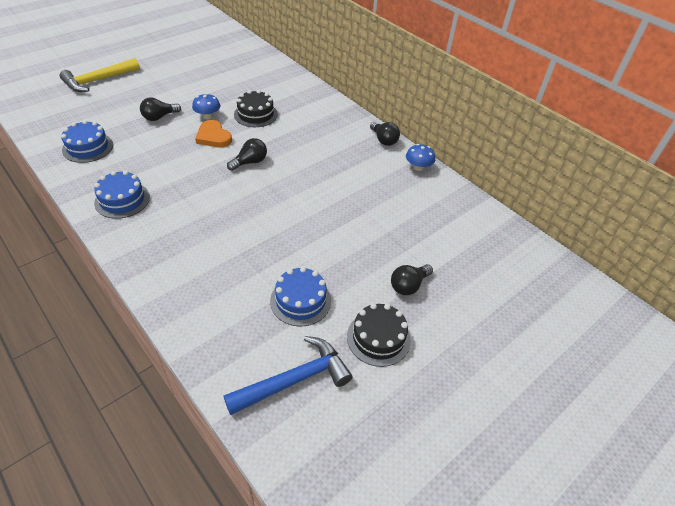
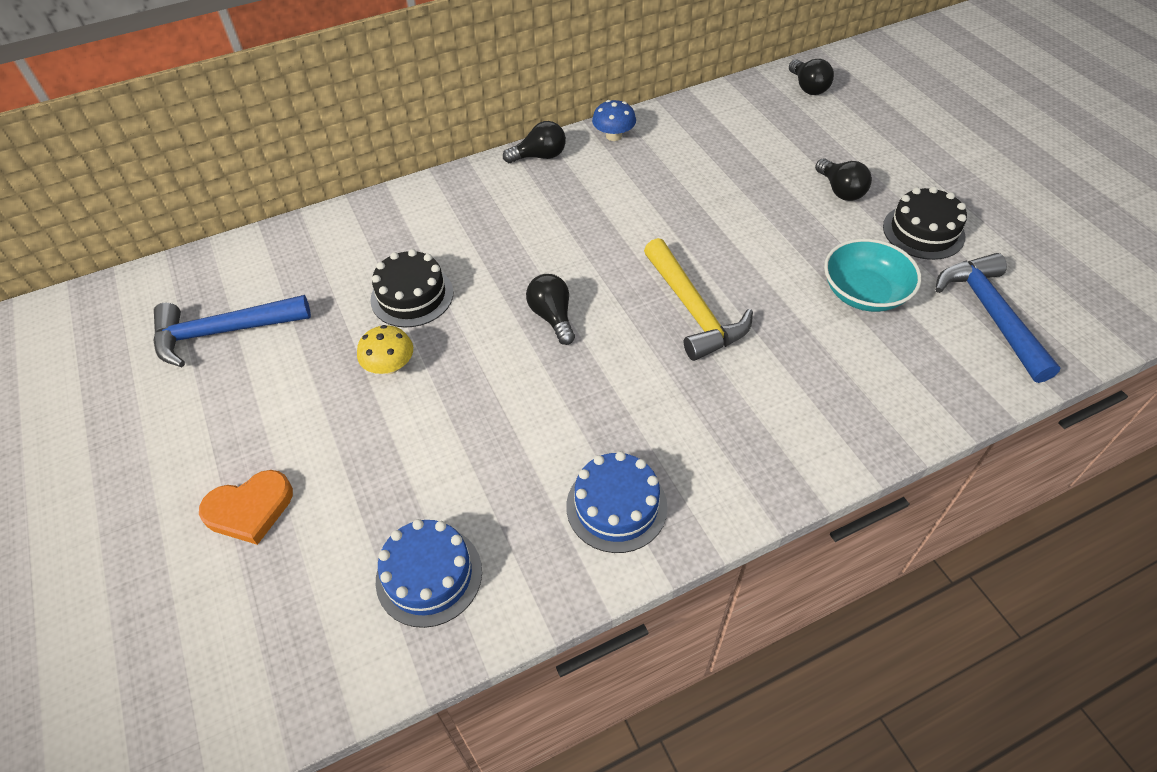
camera: 70 degrees left, 5 degrees up
(98, 80) = (152, 568): yellow hammer -> yellow hammer (693, 310)
(159, 117) = (362, 445): black light bulb -> black light bulb (808, 87)
(207, 116) = (390, 366): blue mushroom -> yellow mushroom
(213, 137) = (462, 361): orange heart -> orange heart (250, 509)
(222, 69) = (223, 332): none -> blue hammer
(300, 300) = (864, 293): blue cake -> turquoise bowl

